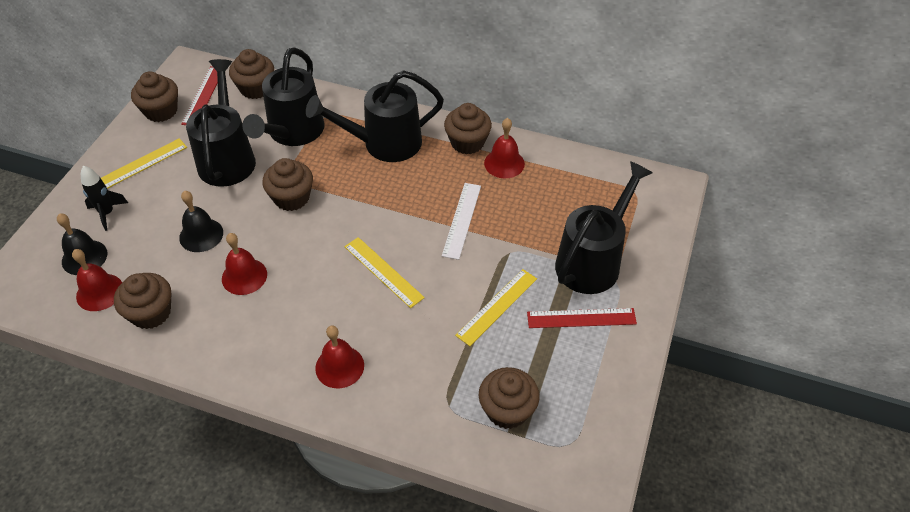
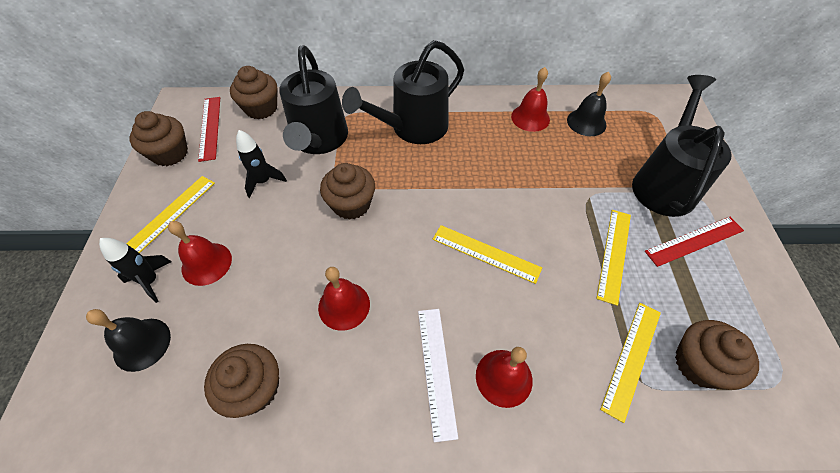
camera: 20 degrees left, 5 degrees up
(99, 292) = (178, 383): red bell -> red bell (206, 263)
(201, 235) = (273, 273): black bell -> black bell (586, 122)
(227, 157) = (263, 182): black watering can -> black rocket
(453, 387) = (631, 358): none -> yellow ruler
(462, 220) = (527, 179): white ruler -> white ruler (436, 370)
(467, 142) = (487, 108): brown cupcake -> none

